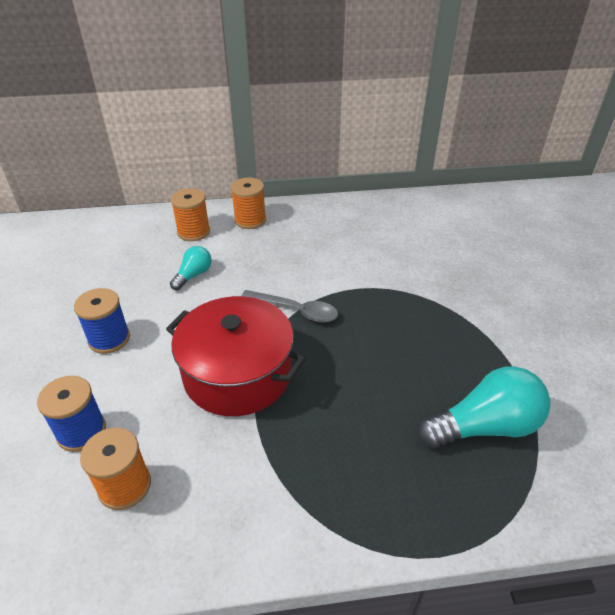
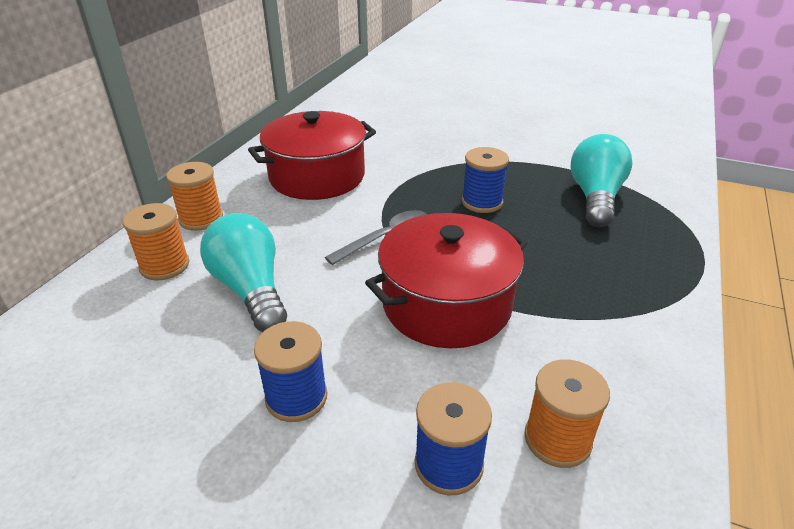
camera: 60 degrees left, 5 degrees down
(193, 275) = (250, 289): turquoise light bulb -> turquoise light bulb, size x1.84
(346, 242) = (317, 176): none -> red pot
(396, 346) = (482, 202): none -> blue spool

